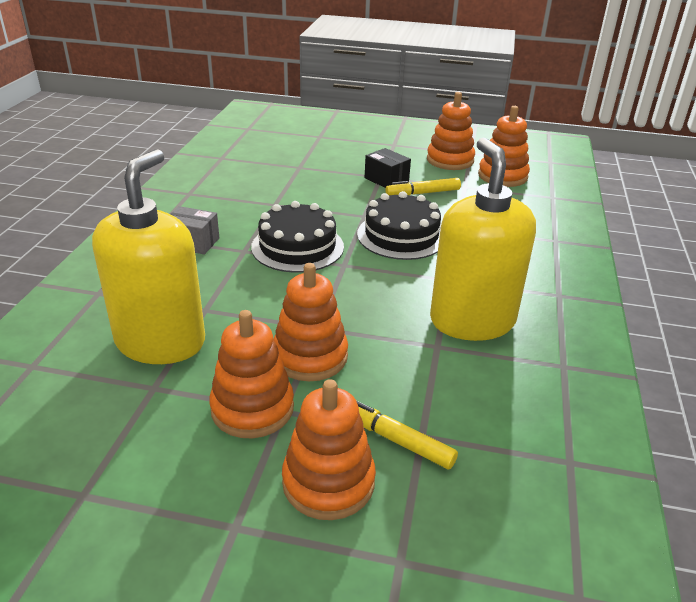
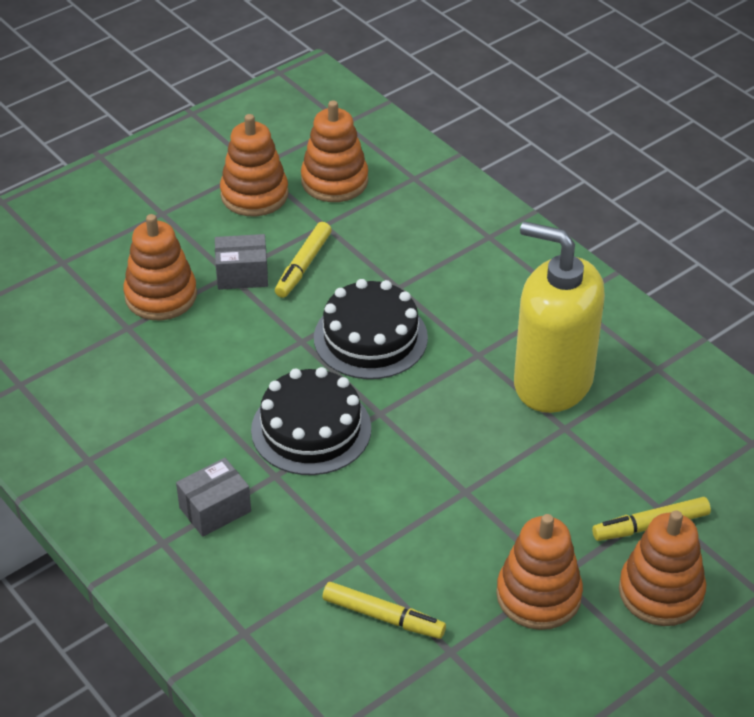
camera: 50 degrees left, 10 degrees up
(161, 342) = (383, 617): yellow soap dispenser -> yellow marker
(310, 356) = (503, 520): orange stacking toy -> orange stacking toy (161, 296)
(386, 180) = (242, 274): black box -> grey box

